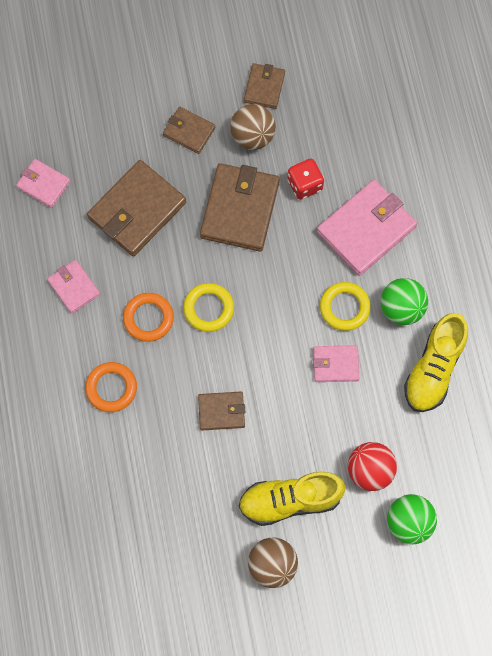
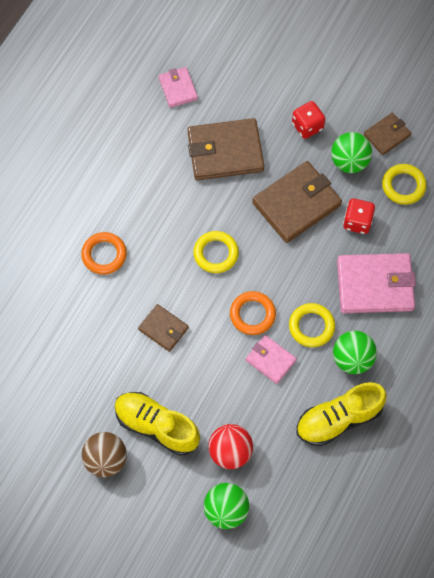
camera: 40 degrees right, 5 degrees down
(74, 287) = (138, 170): pink wallet -> none
(148, 318) = (169, 228): orange ring -> orange ring (252, 314)
(189, 131) = (307, 126): brown wallet -> red dice
(252, 136) = (349, 162): brown ball -> green ball
(316, 122) = (403, 186): none -> yellow ring

